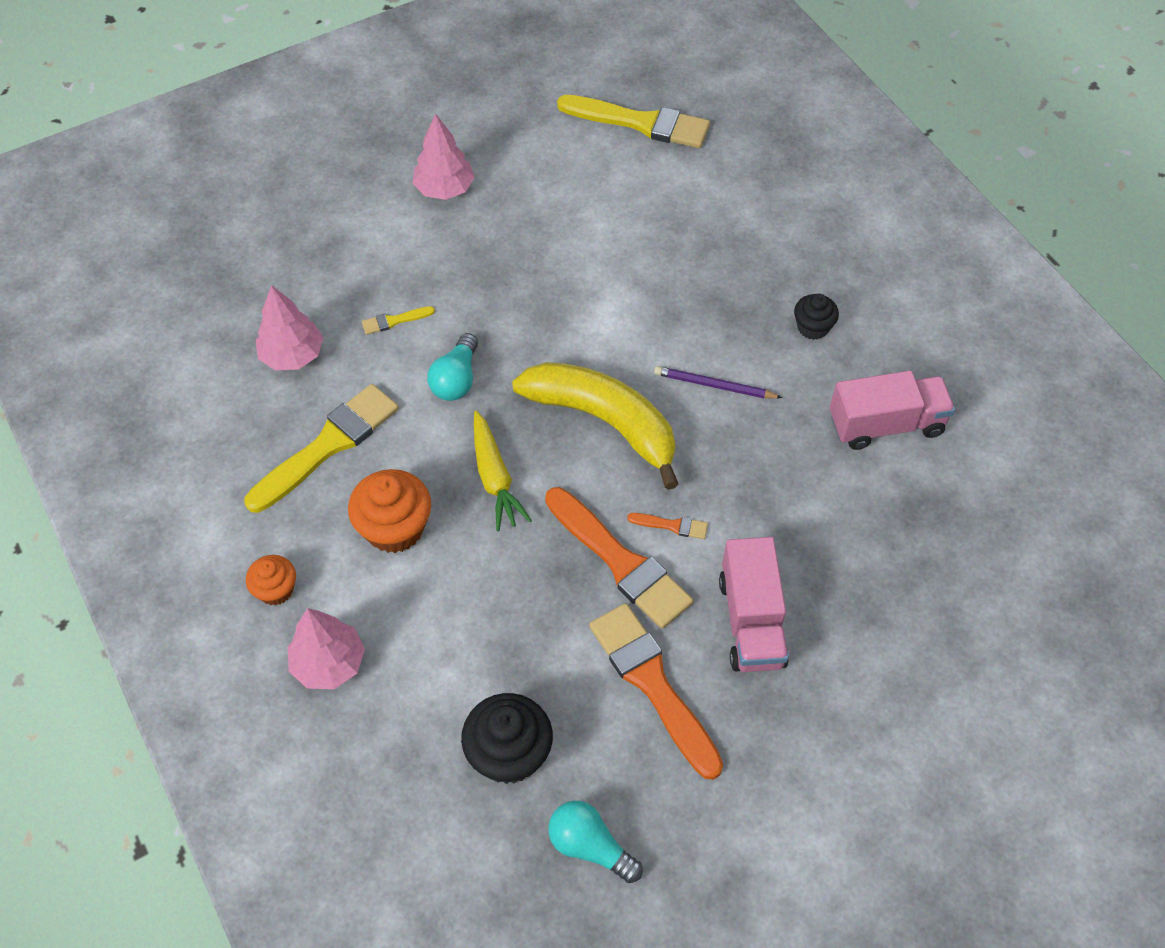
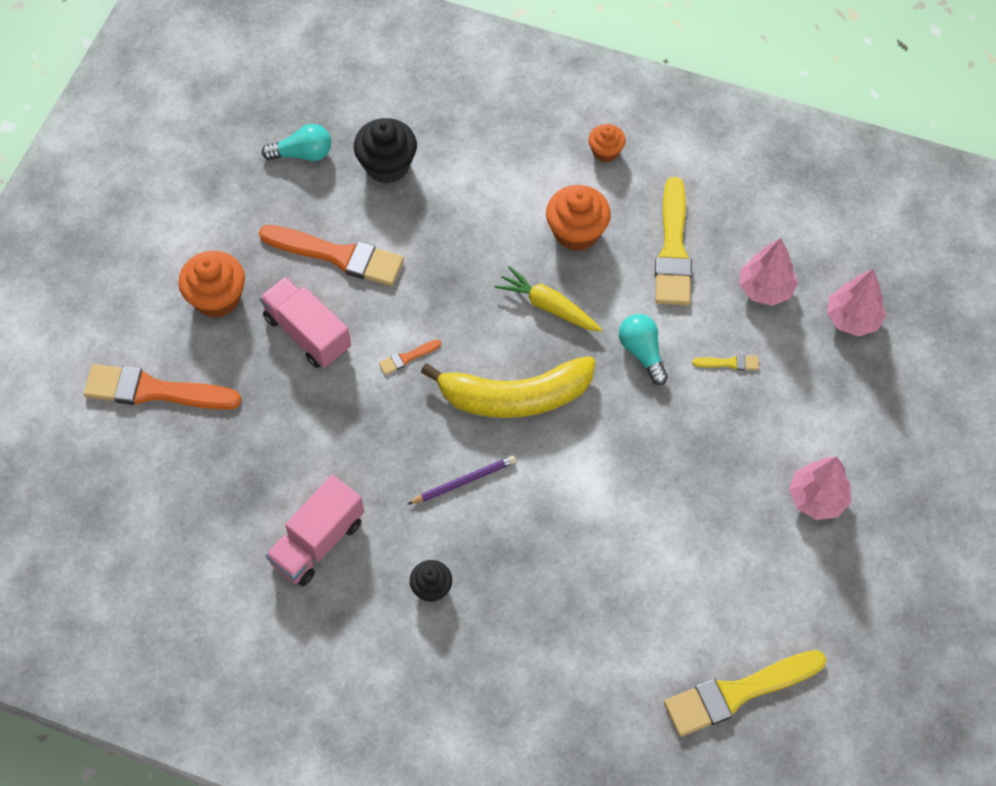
camera: 140 degrees right, 5 degrees up
(329, 663) = (532, 138): pink tree -> pink tree (852, 318)
(394, 321) = (729, 363): yellow brush -> yellow brush turned 60 degrees clockwise
(620, 561) = (419, 311): orange brush -> orange brush (154, 391)
(820, 732) = (217, 298): none -> orange cupcake

